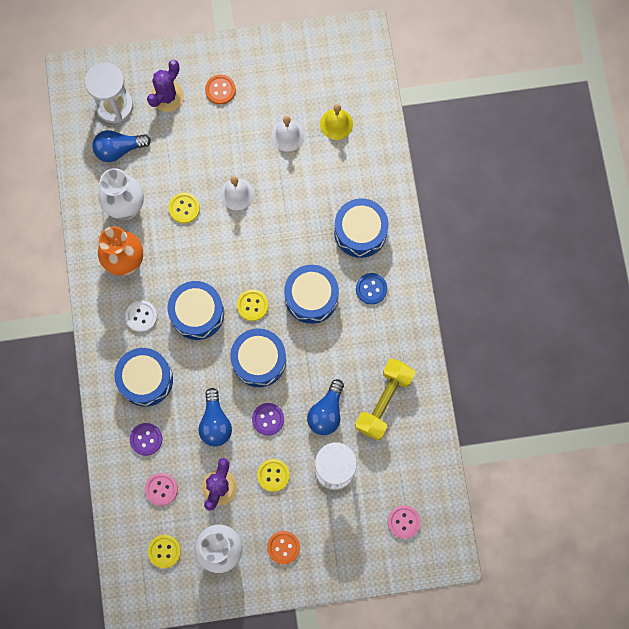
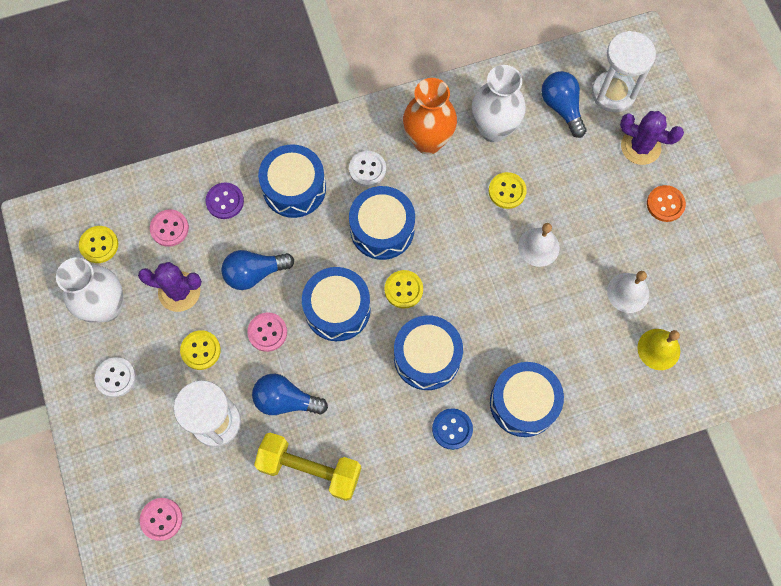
camera: 80 degrees right, 5 degrees down
(268, 419) = (267, 332): purple button -> pink button
(283, 547) = (116, 377): orange button -> white button

